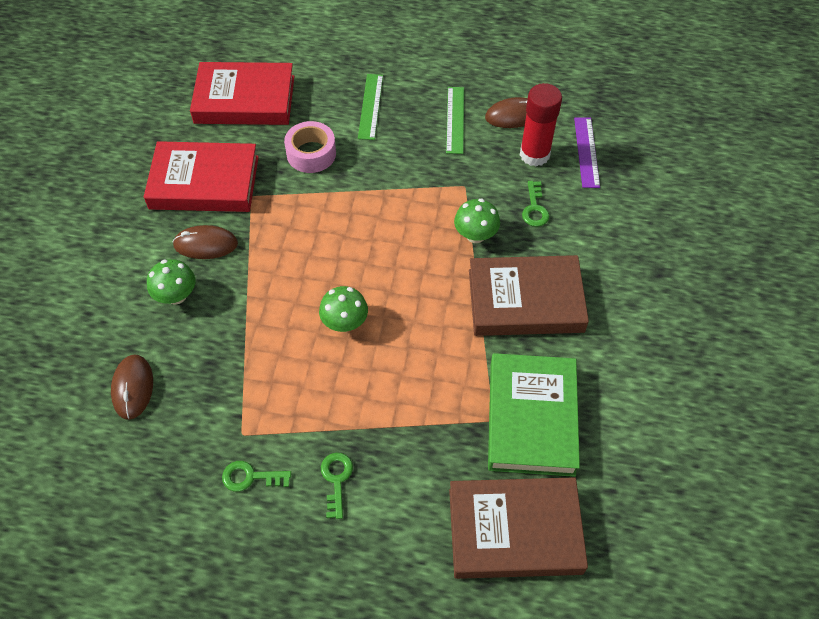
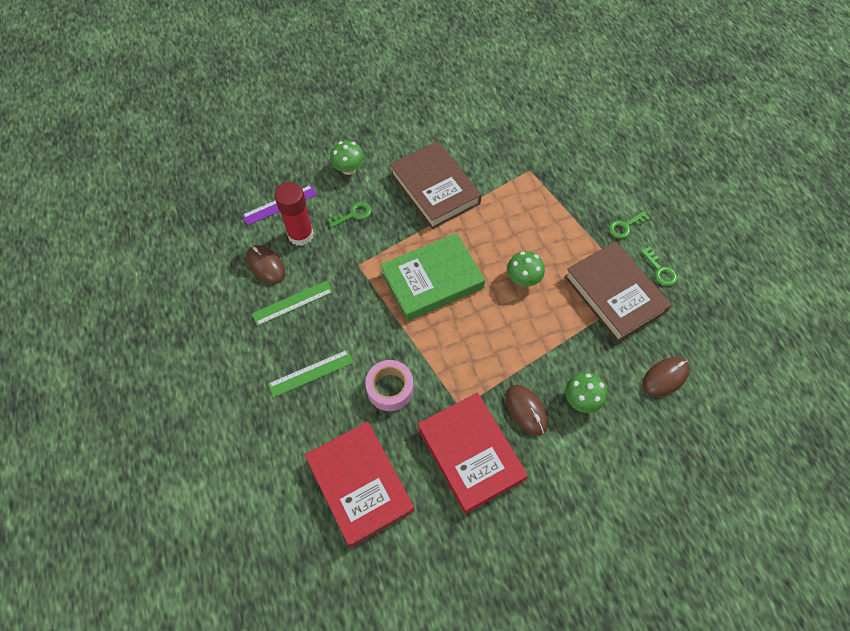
camera: 120 degrees left, 5 degrees up
(475, 235) = (400, 238): green mushroom -> green mushroom (349, 169)
(514, 531) = (584, 135): brown book -> brown book (614, 294)
(532, 418) = (514, 153): green book -> green book (432, 280)

